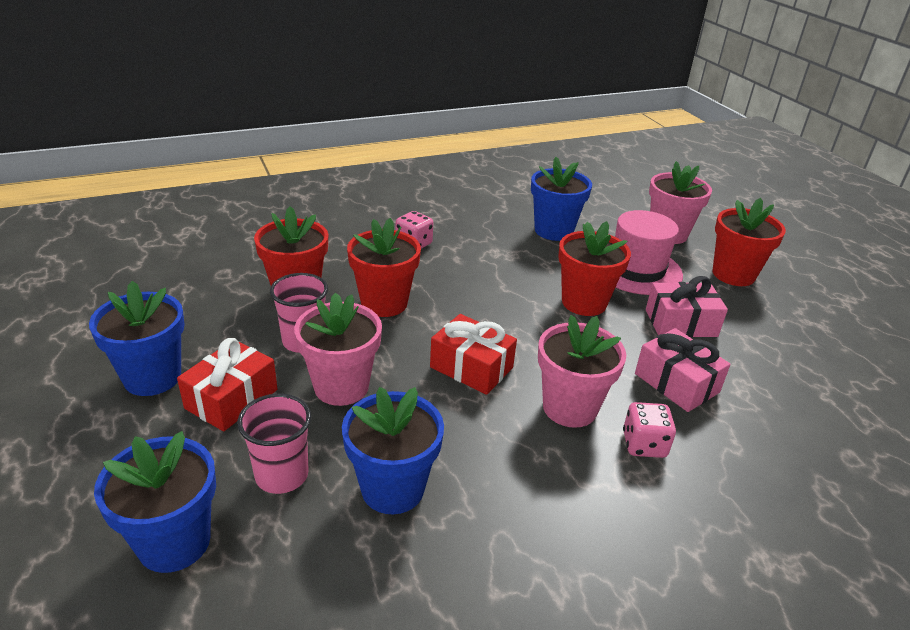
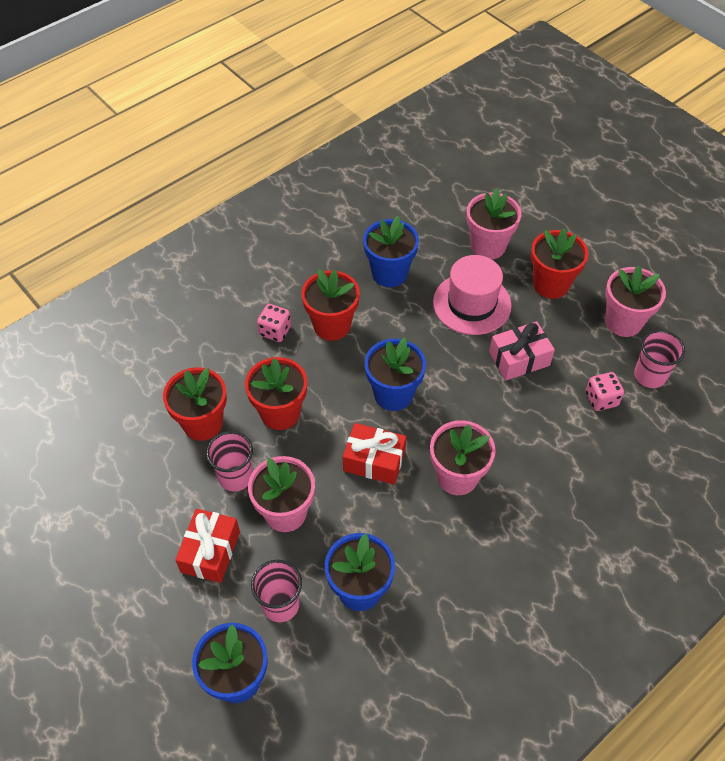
camera: 15 degrees left, 20 degrees up
(152, 377) = (139, 552): blue flower pot -> blue flower pot (393, 394)
(584, 302) = (439, 359): red flower pot -> red flower pot (332, 325)
(644, 444) = (516, 494): pink dice -> pink dice (601, 399)
(676, 383) = (527, 426): pink gift -> none
(819, 321) = (623, 322): none -> pink flower pot
(849, 375) = (649, 376): none -> pink cup

